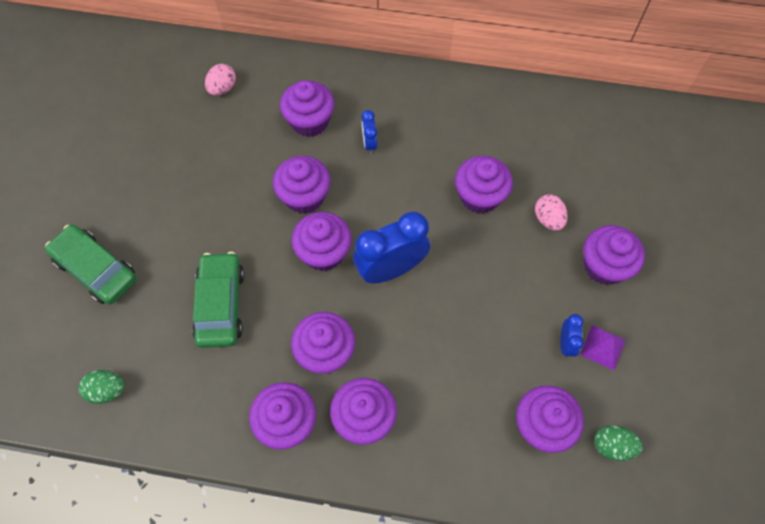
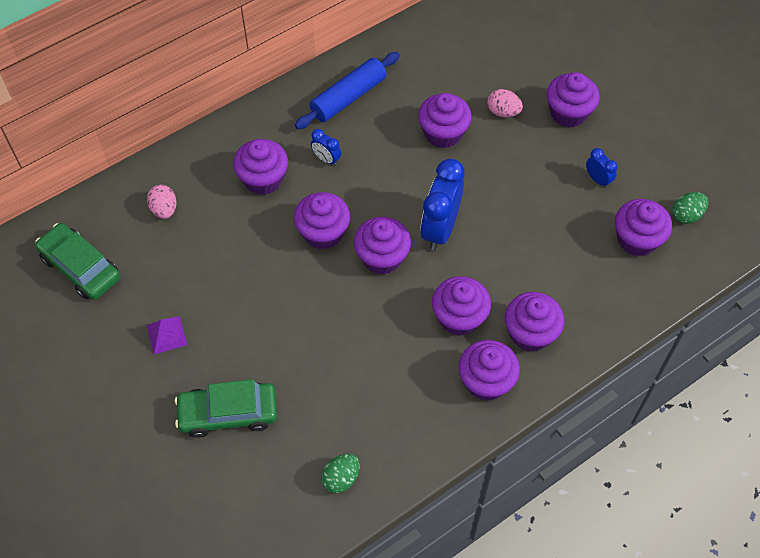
camera: 45 degrees left, 5 degrees down
(221, 304) = (352, 353): green car -> green car (80, 267)
(438, 110) = (348, 97): none -> blue rolling pin
(602, 347) = (620, 163): purple pyramid -> purple pyramid (166, 335)

